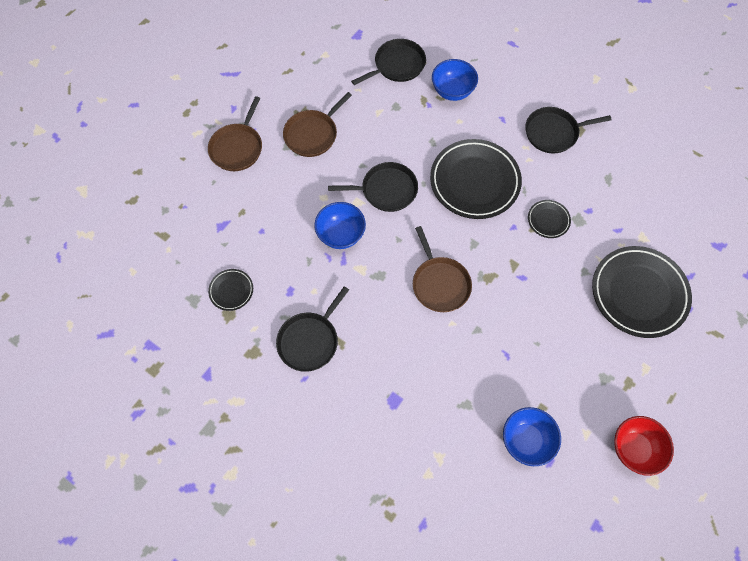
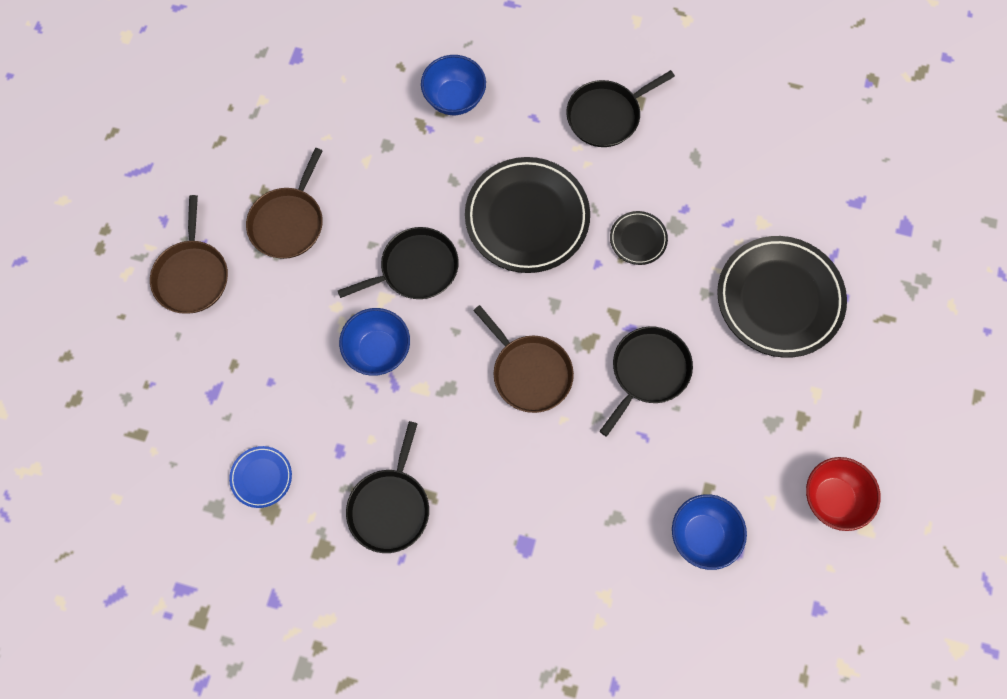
camera: 20 degrees left, 5 degrees up
(231, 290) = (261, 477): black plate -> blue plate
(397, 65) = (367, 84): black pan -> black pan (648, 371)

